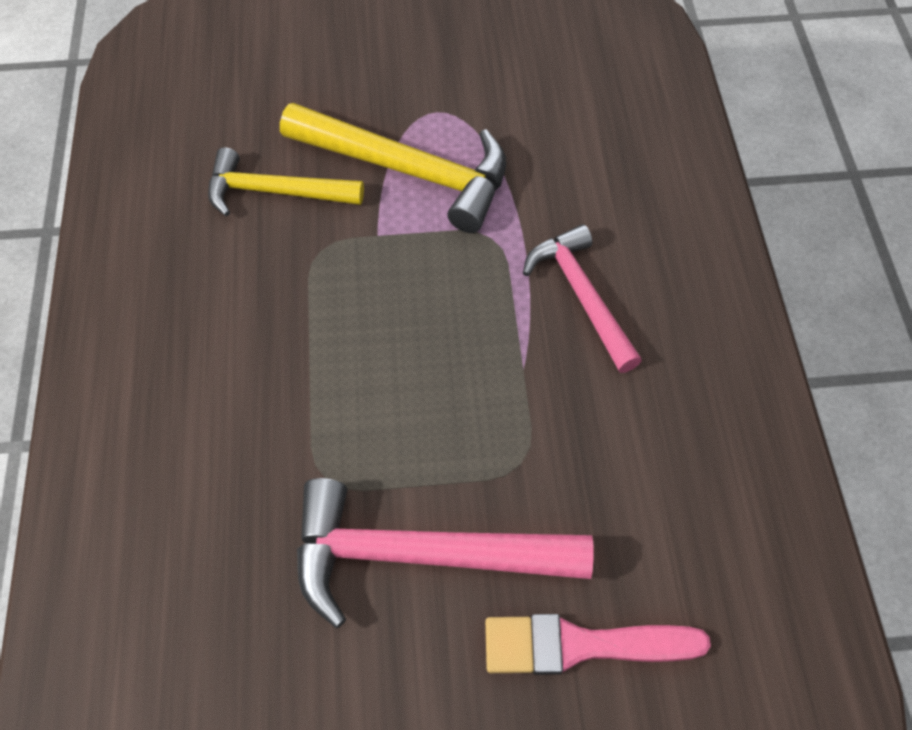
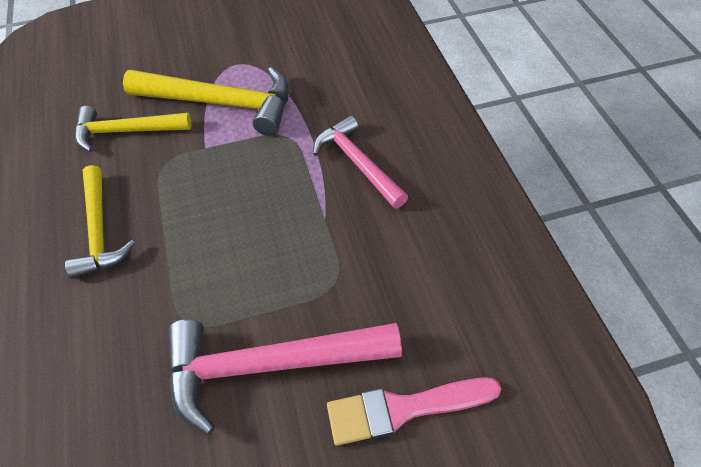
camera: 10 degrees left, 5 degrees down
(227, 331) = (99, 230): none -> yellow hammer

